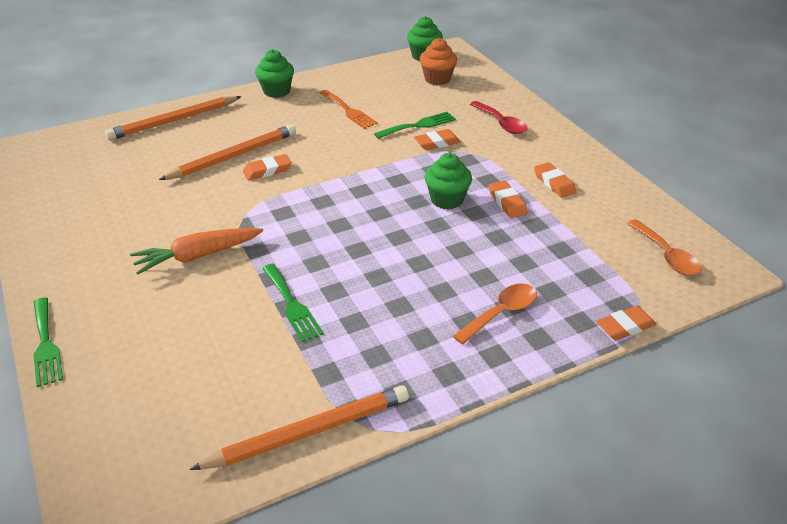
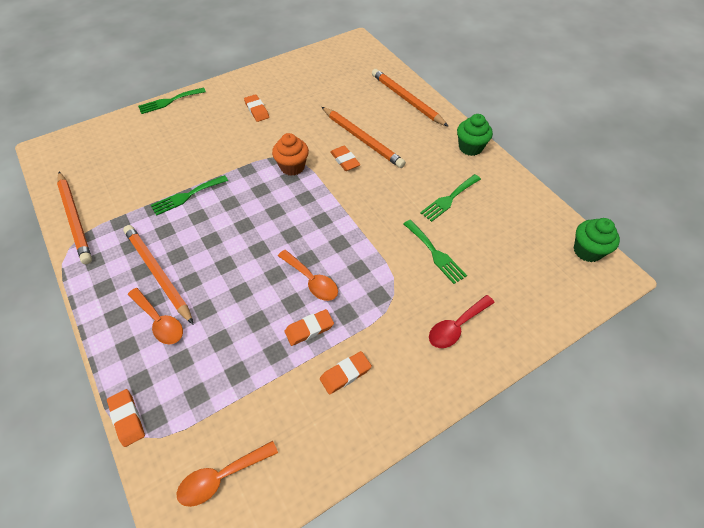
camera: 85 degrees right, 15 degrees up
(197, 256) = (241, 143): orange carrot -> none
(348, 111) = (449, 199): orange fork -> green fork
(428, 321) = (158, 273): none -> orange pencil
(437, 79) = (537, 265): orange cupcake -> orange cupcake (292, 167)
(437, 143) = (405, 270): orange eraser -> orange eraser (257, 110)
(447, 200) = (311, 280): green cupcake -> orange spoon

